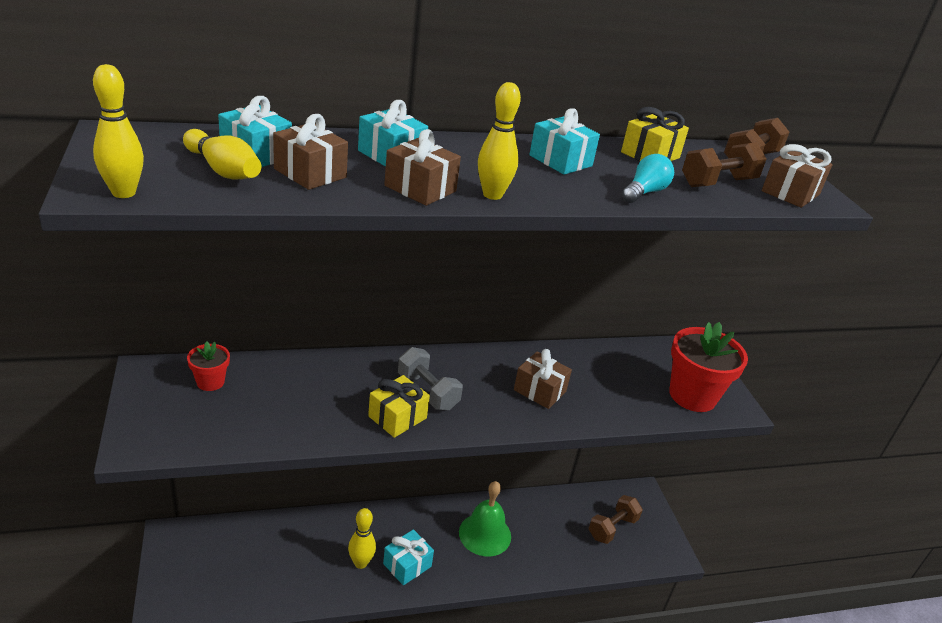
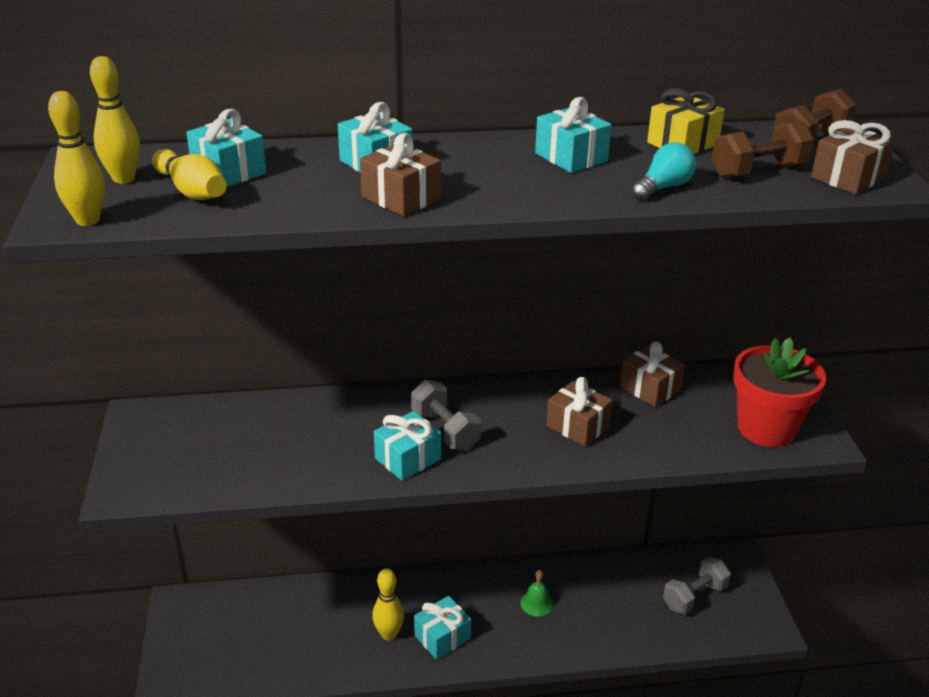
camera: 10 degrees right, 0 degrees up
(210, 382) = (205, 425): red flower pot -> none
(310, 173) = (283, 189): brown gift -> brown gift (649, 389)
(397, 417) = (408, 459): yellow gift -> turquoise gift
(485, 534) = (536, 603): green bell -> green bell, size x0.53
(492, 195) = (481, 200): yellow bowling pin -> yellow bowling pin (124, 179)
(612, 528) = (694, 596): brown dumbbell -> grey dumbbell

